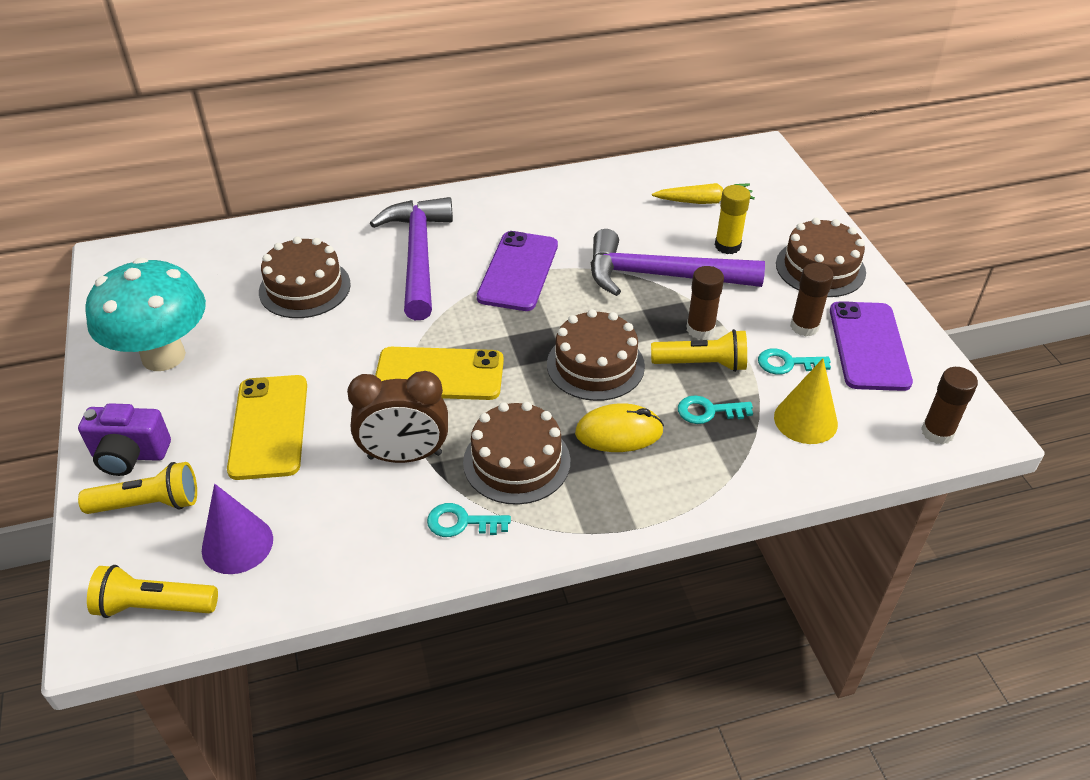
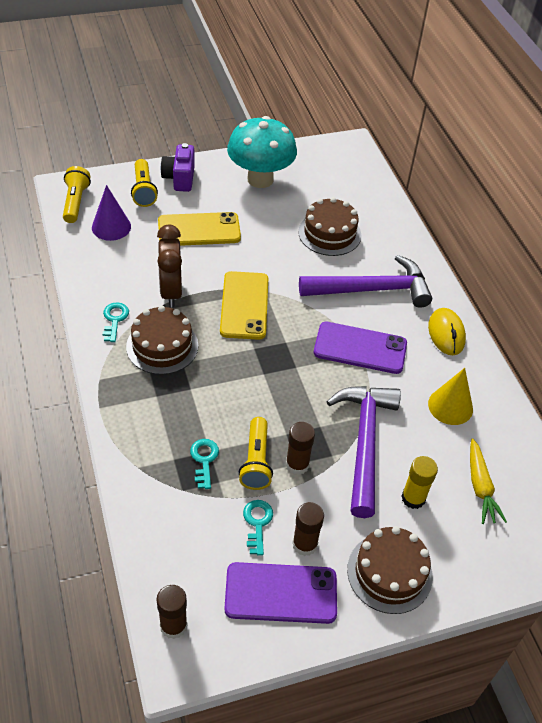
camera: 85 degrees right, 5 degrees up
(595, 365) = (254, 392): brown cake -> none
(619, 432) = (185, 403): yellow mouse -> yellow mouse (446, 333)
(805, 420) = (192, 526): yellow cone -> yellow cone (450, 406)

